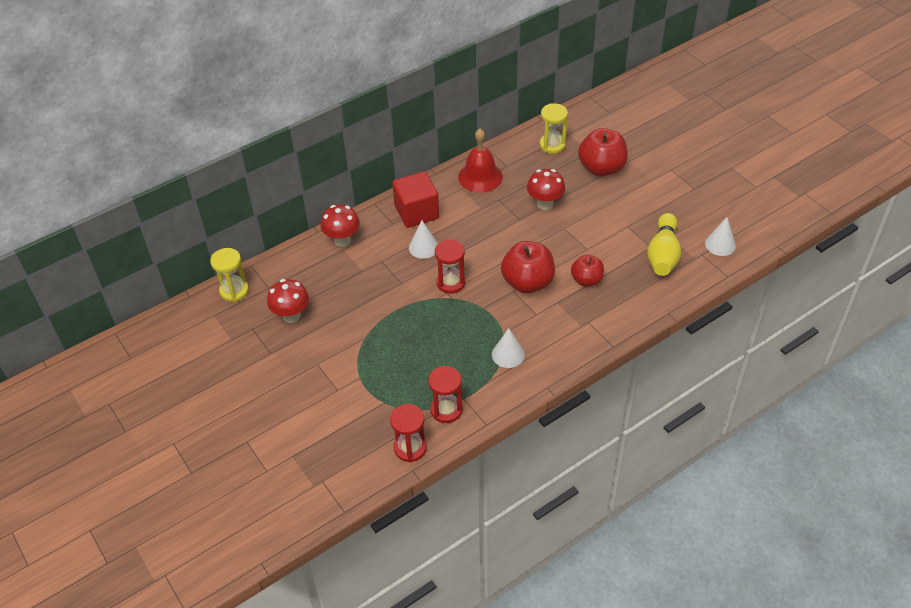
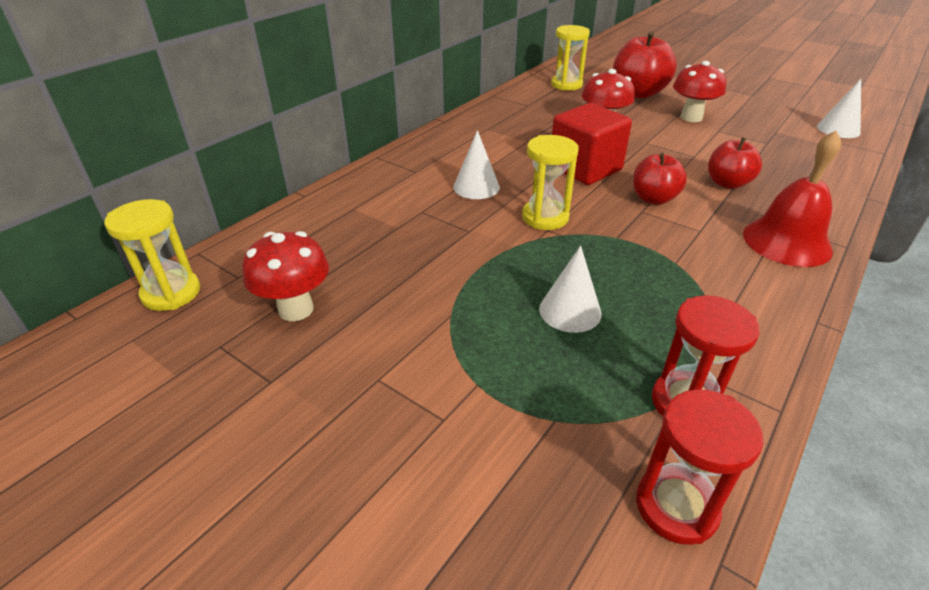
camera: 20 degrees left, 10 degrees down
(342, 240) = (348, 199): red mushroom -> red mushroom (691, 117)
(416, 212) = (443, 156): red cube -> red cube (585, 168)
(451, 283) = (545, 217): red hourglass -> yellow hourglass
(480, 177) = (503, 116): red bell -> red bell (787, 242)
(508, 354) = (710, 288): white cone -> white cone (570, 311)
(527, 282) = (653, 199): red apple -> red apple, size x0.61
(663, 255) = (789, 147): yellow bowling pin -> none

